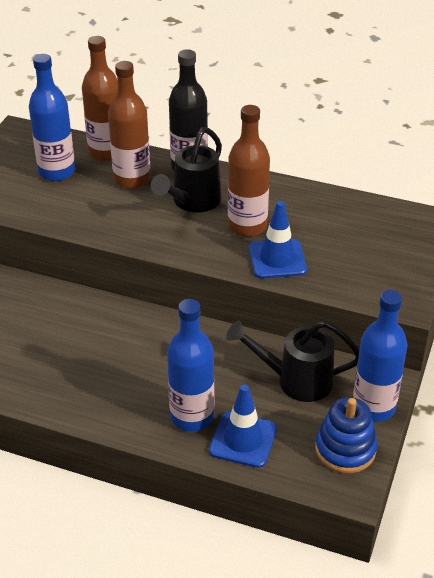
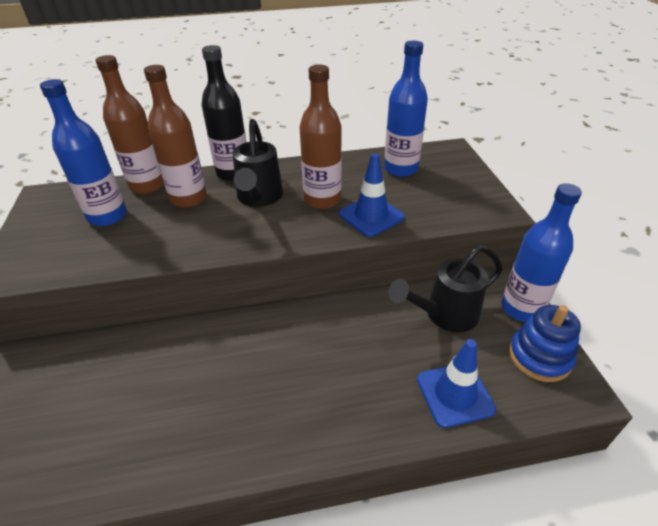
camera: 30 degrees left, 0 degrees up
(192, 416) = (391, 395): blue bottle -> blue bottle (401, 169)

